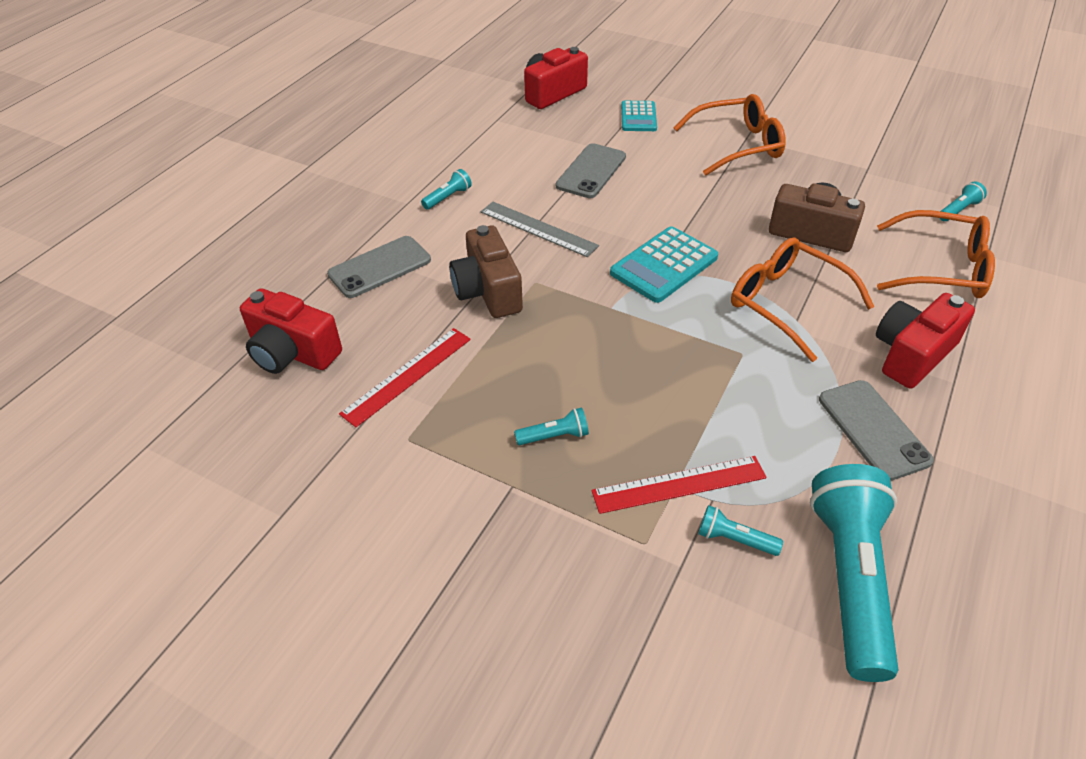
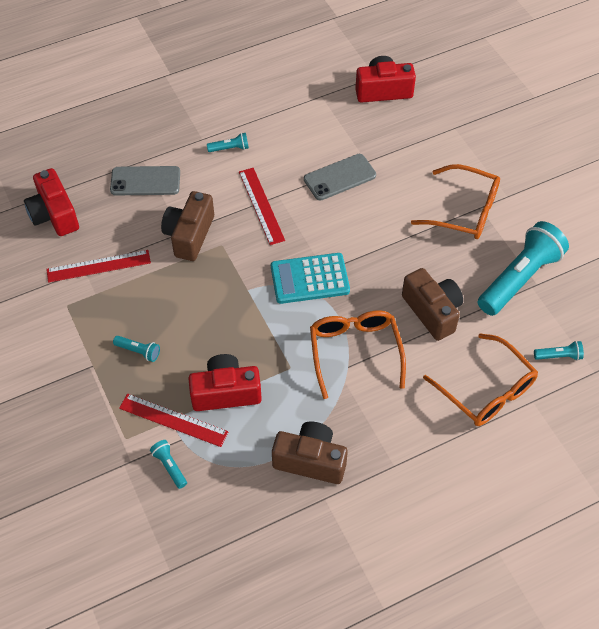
camera: 35 degrees right, 10 degrees up
(538, 228) = (261, 205): grey ruler -> red ruler
(638, 117) = (421, 146): turquoise calculator -> none
(850, 578) = (203, 524): turquoise flashlight -> turquoise flashlight (519, 278)
(873, 429) = (310, 460): grey phone -> brown camera
(911, 354) = (390, 433): red camera -> red camera (226, 392)

